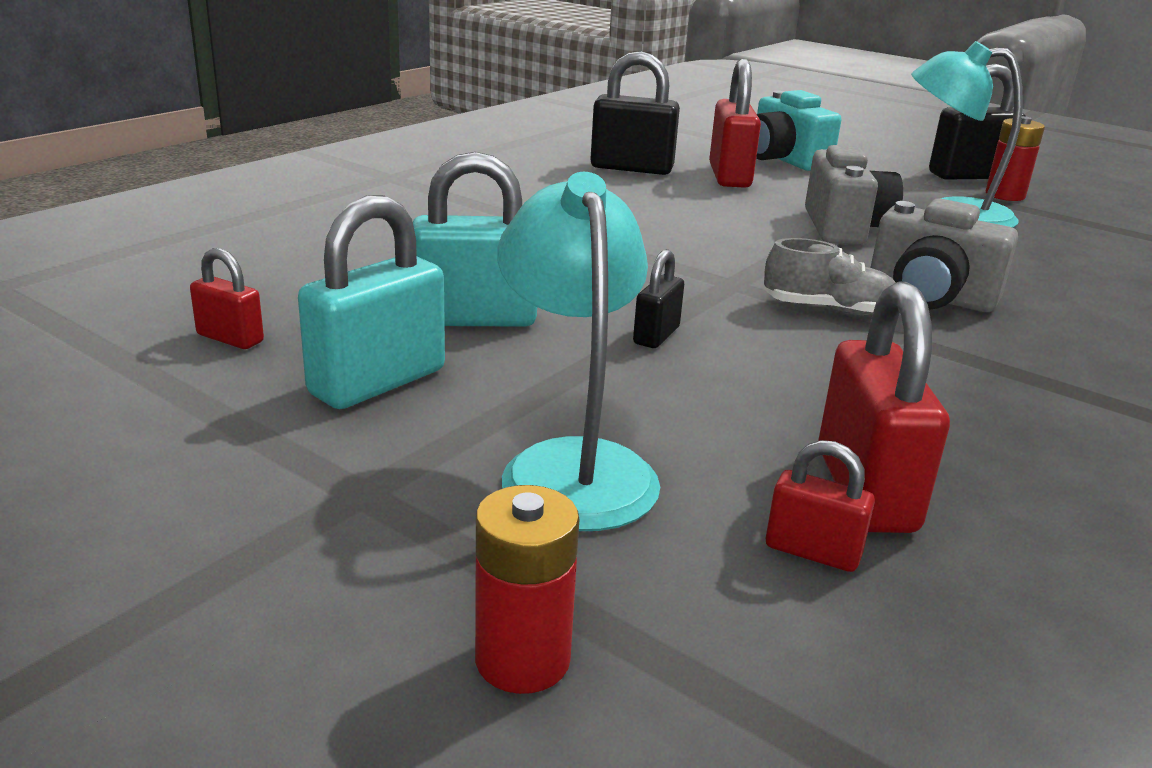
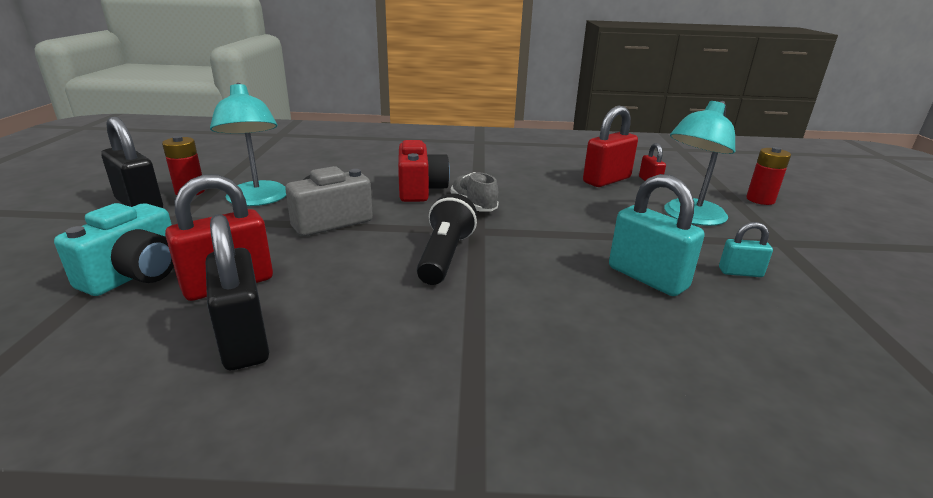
camera: 125 degrees left, 0 degrees up
(230, 338) = (819, 337): red padlock -> none
(378, 382) = (740, 272): turquoise padlock -> turquoise padlock, size x0.53
(656, 335) = (572, 231): black padlock -> none
(680, 248) = (445, 256): none -> black flashlight
(930, 297) = (420, 190): grey camera -> red camera

